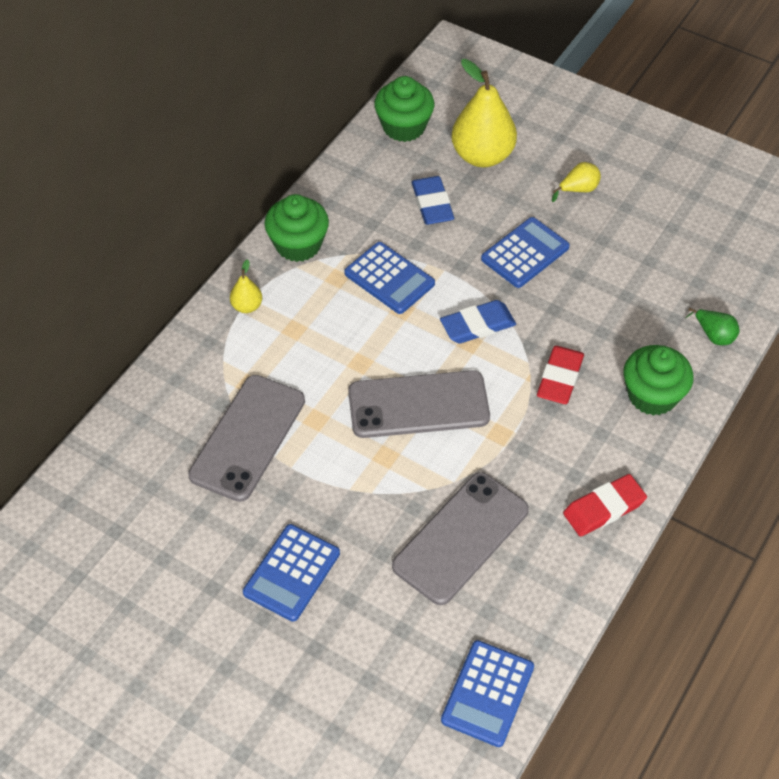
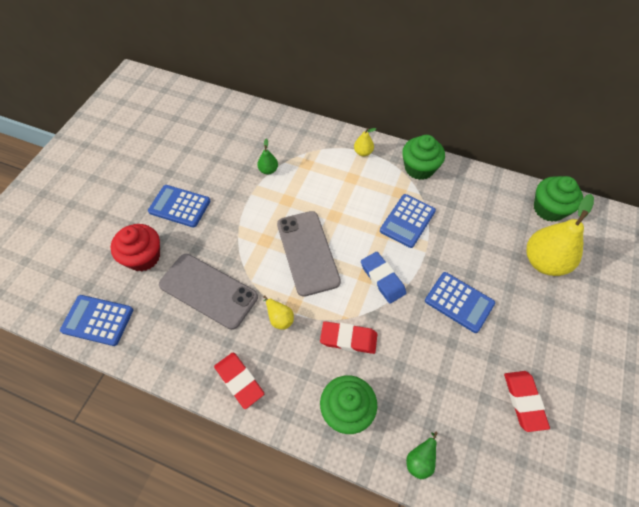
camera: 80 degrees right, 5 degrees up
(248, 438) = (268, 170): grey phone -> green pear
(383, 629) = (143, 257): none -> red cupcake
(432, 204) = (483, 236): blue eraser -> none
(578, 190) = (539, 334): yellow pear -> yellow pear (279, 318)
(656, 227) = (524, 401): none -> red eraser

